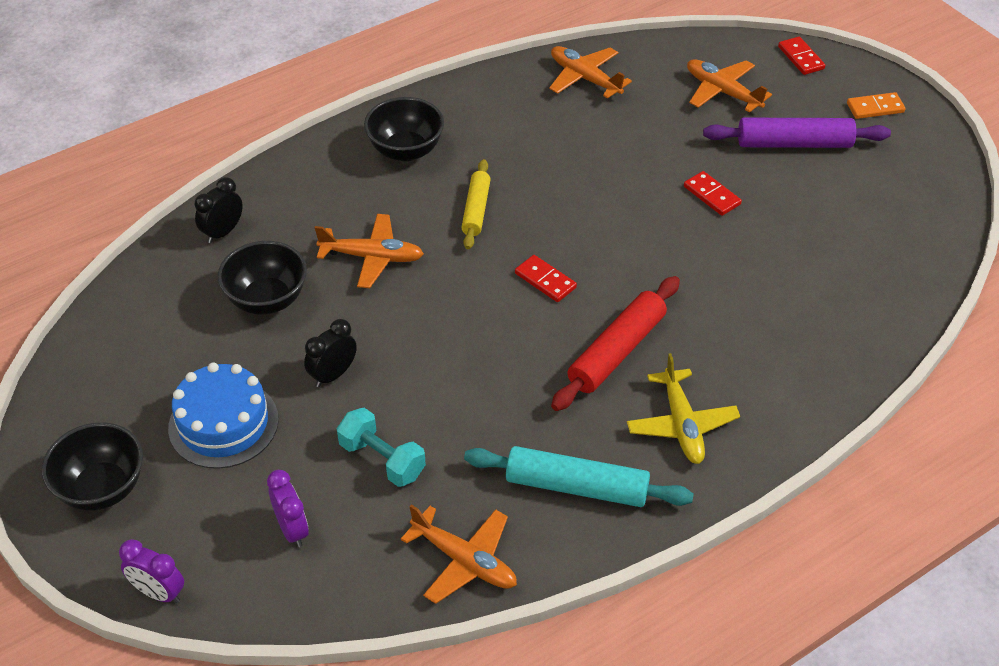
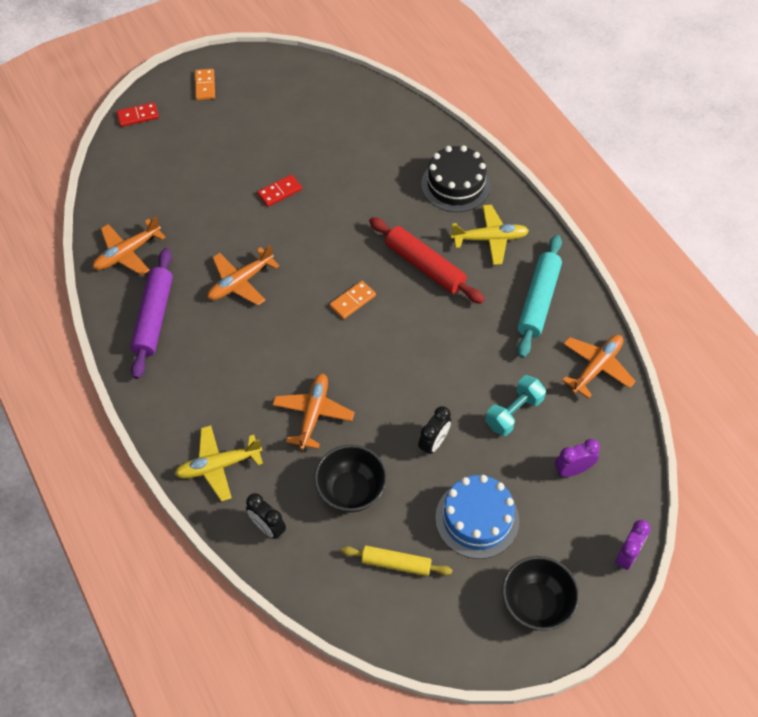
camera: 85 degrees left, 10 degrees up
(301, 184) = (218, 466): none -> yellow plane
(333, 375) = (433, 443): black clock -> black clock turned 105 degrees counterclockwise
(406, 150) = (190, 385): black bowl -> none
(476, 210) = (271, 340): yellow rolling pin -> yellow rolling pin (396, 563)
(545, 280) = (352, 301): red domino -> orange domino
(722, 91) = (166, 168): orange plane -> orange plane (240, 282)
(776, 380) = (455, 185): none -> black cake
(794, 143) = (233, 137): purple rolling pin -> purple rolling pin (154, 317)

